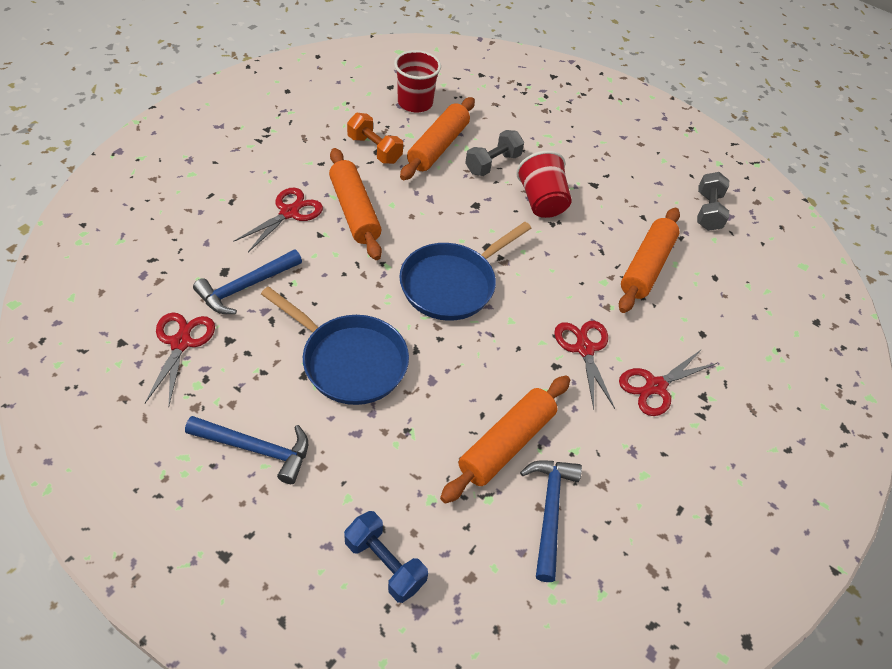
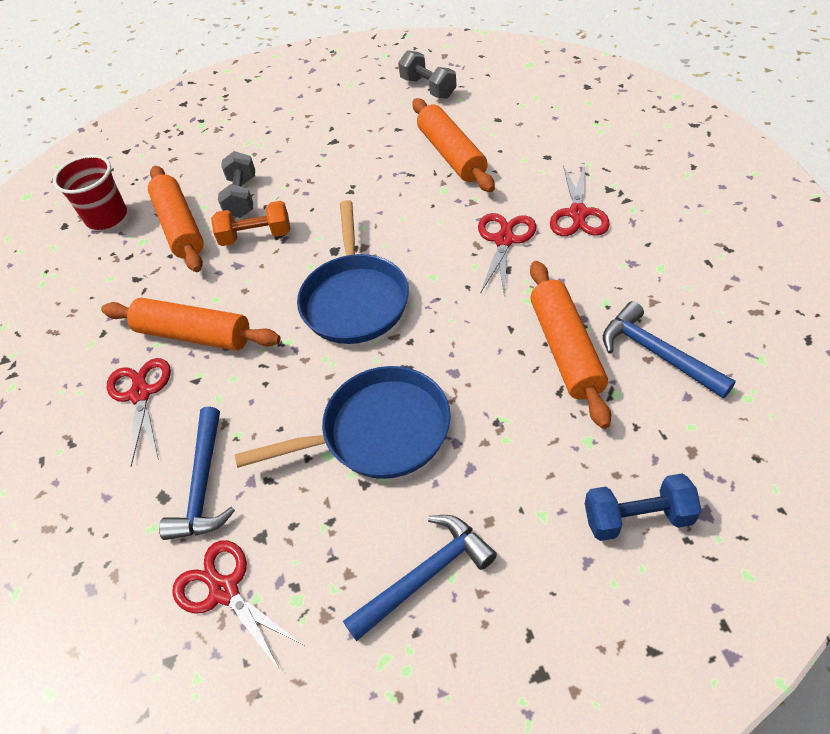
camera: 40 degrees left, 0 degrees up
(374, 149) = (131, 279): orange dumbbell -> orange dumbbell (256, 236)
(541, 202) = (319, 186): red cup -> none
(584, 348) = (504, 240): red scissors -> red scissors turned 75 degrees clockwise

